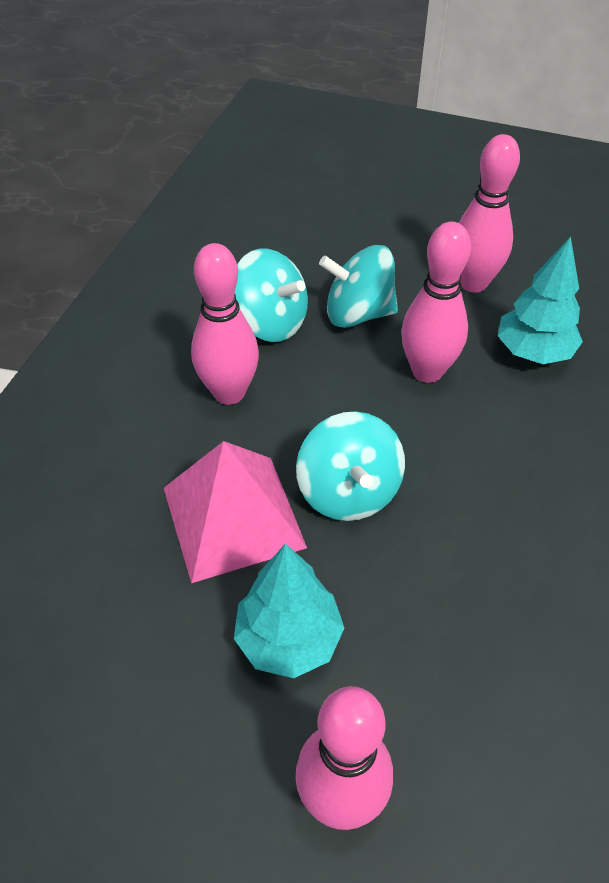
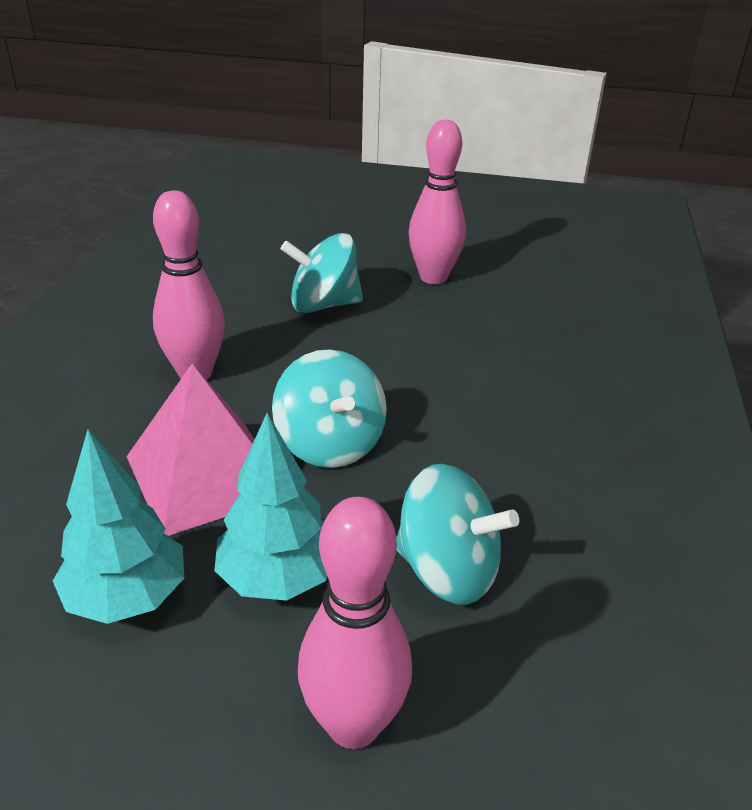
camera: 10 degrees left, 15 degrees down
(270, 322) = (235, 316): turquoise spinning top -> turquoise spinning top (447, 570)
(427, 371) = (398, 344): pink bowling pin -> none
(533, 352) = (500, 324): turquoise tree -> turquoise tree (127, 597)

